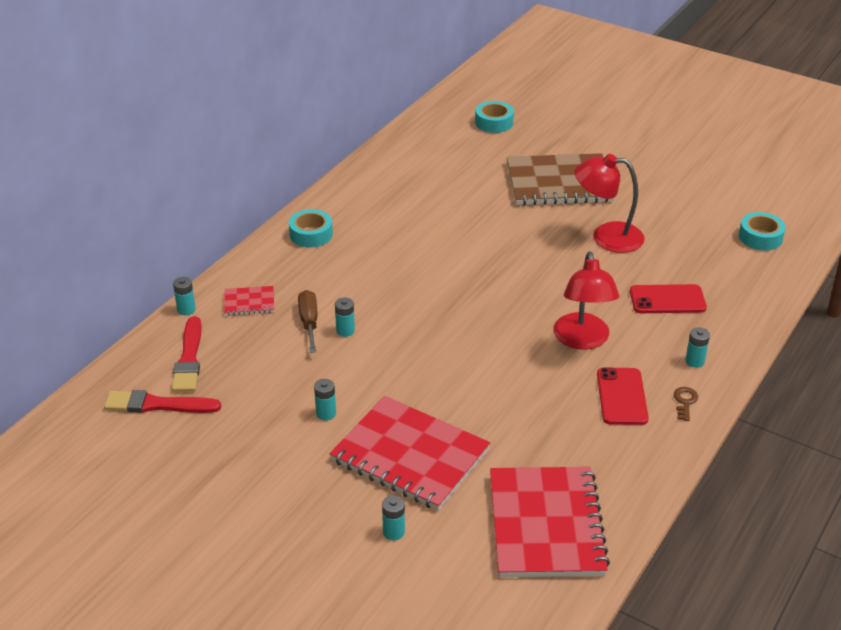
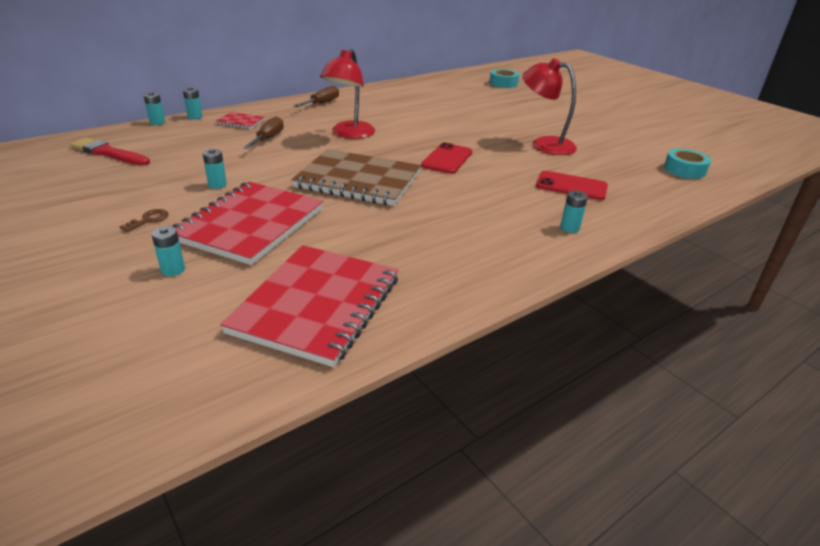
camera: 20 degrees right, 5 degrees down
(189, 359) = (163, 137): red brush -> none
(311, 234) = (322, 103): turquoise tape -> brown screwdriver
(345, 331) = (288, 148): turquoise battery -> turquoise battery (157, 122)
(410, 456) = (250, 224): red notebook -> red notebook turned 60 degrees clockwise
(559, 183) = (528, 114): brown notebook -> brown notebook (358, 180)
(582, 340) = (473, 192): red lamp -> red lamp (349, 134)
(622, 396) = (479, 234): red phone -> red phone (447, 159)
(685, 402) = (539, 252): brown key -> brown key (148, 220)

